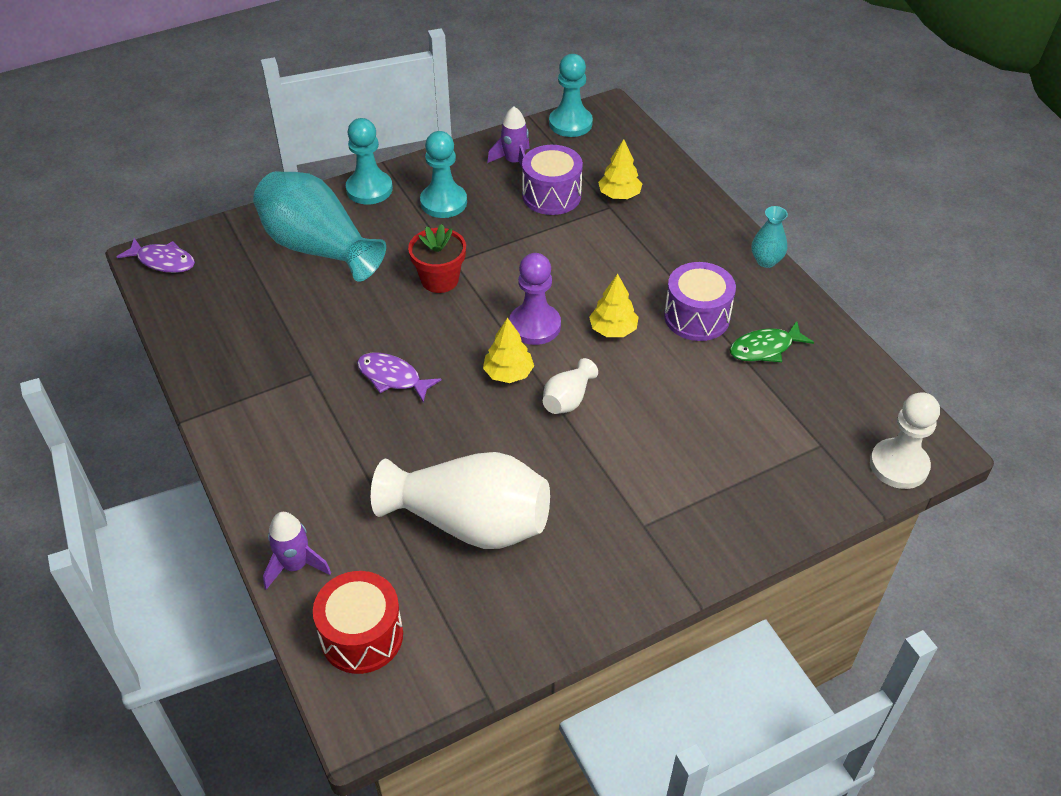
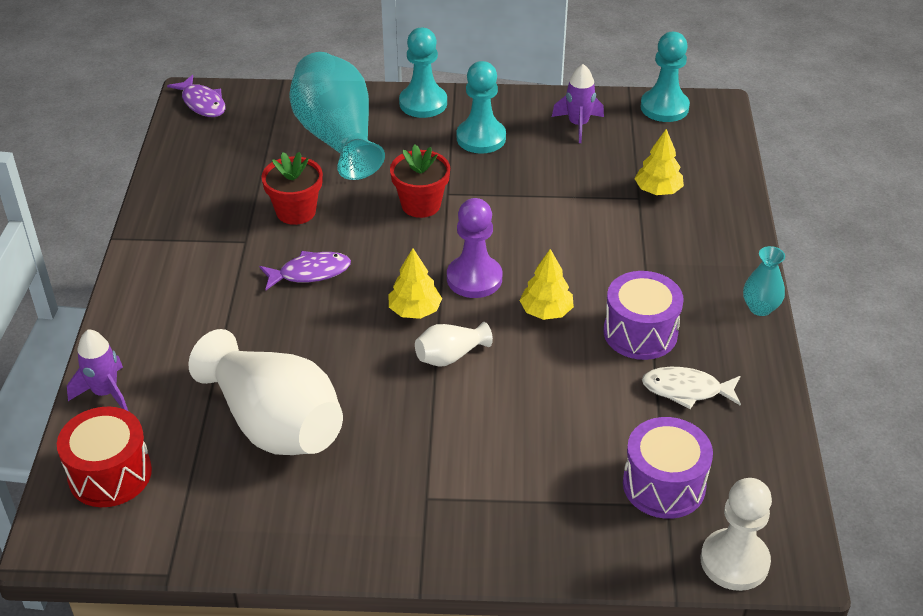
camera: 30 degrees right, 5 degrees down
(335, 328) = (296, 211): none -> red flower pot
(392, 377) = (310, 273): purple fish -> purple fish turned 105 degrees clockwise
(551, 195) = (589, 167): purple drum -> purple drum (664, 485)
(765, 348) = (686, 390): green fish -> white fish

